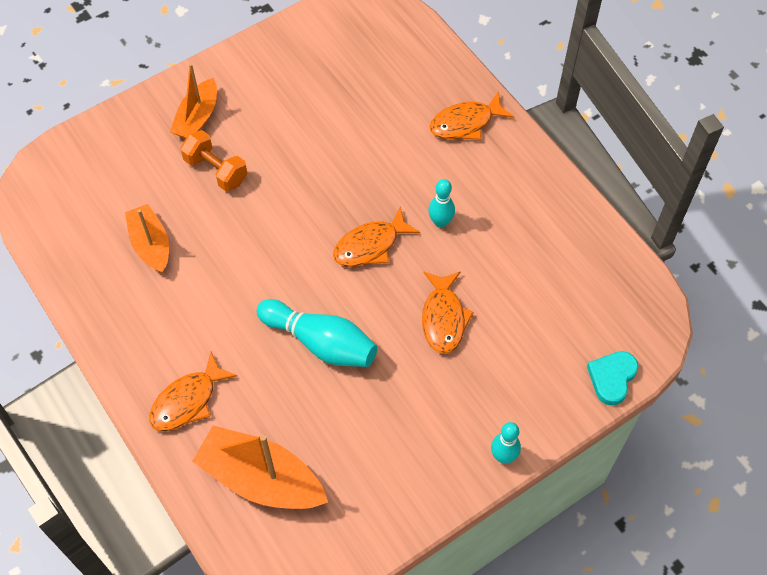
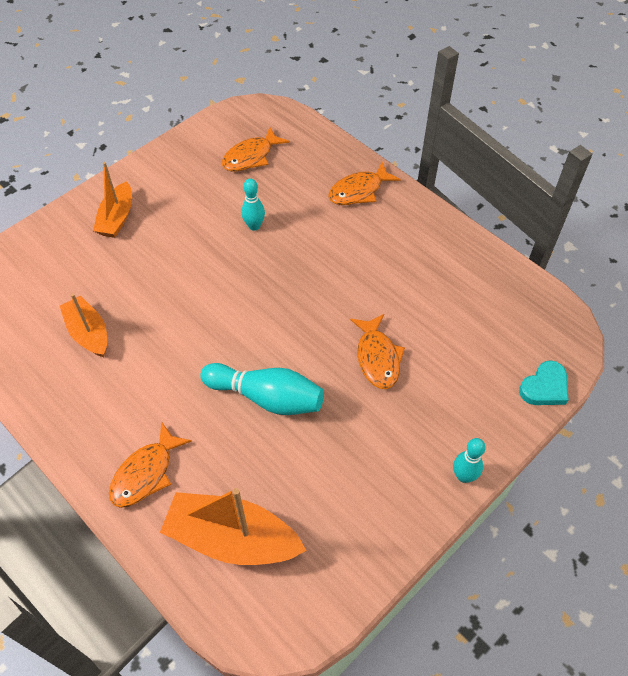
camera: 10 degrees left, 5 degrees down
(216, 170) = (141, 259): orange dumbbell -> none
(370, 245) = (296, 304): orange fish -> orange fish (251, 157)
(440, 222) = (355, 275): turquoise bowling pin -> turquoise bowling pin (254, 226)
(612, 378) = (544, 387): turquoise heart -> turquoise heart turned 150 degrees counterclockwise

